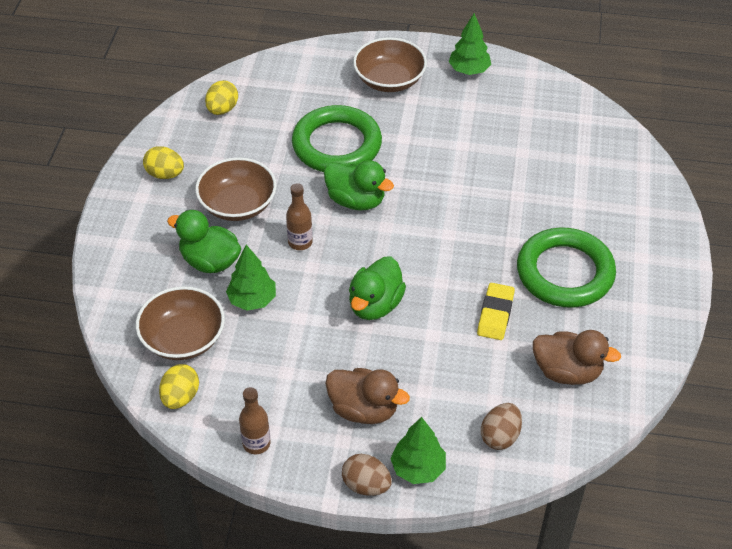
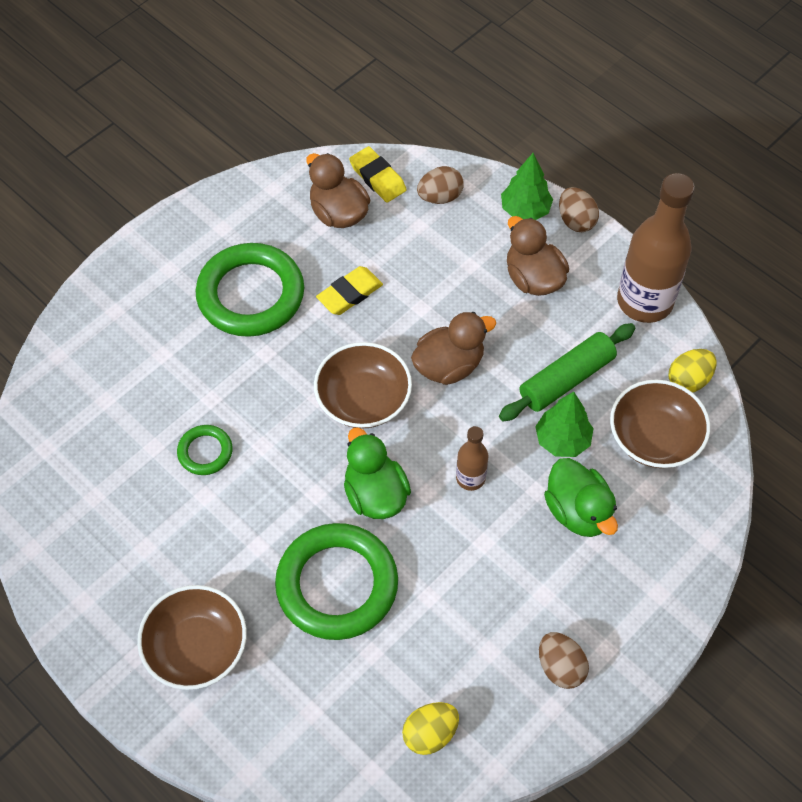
camera: 145 degrees left, 10 degrees up
(165, 174) = (560, 667): yellow egg -> brown egg
(238, 204) = (504, 568): brown bowl -> brown bowl (363, 400)
(256, 443) = (644, 301): brown bottle -> brown bottle, size x2.05
(279, 344) = (566, 379): none -> green rolling pin
(375, 305) = (449, 366): green duck -> brown duck
(469, 70) = (94, 600): green tree -> none
(487, 166) = (205, 452): none -> green ring
(567, 422) = (377, 177): none -> yellow eraser

